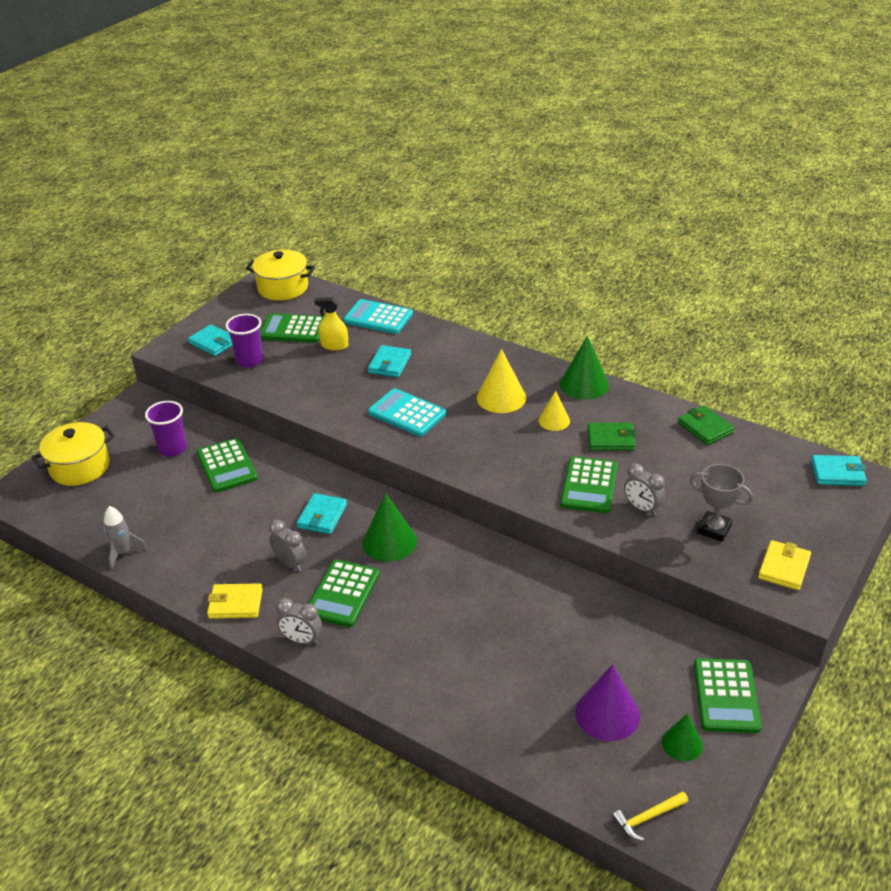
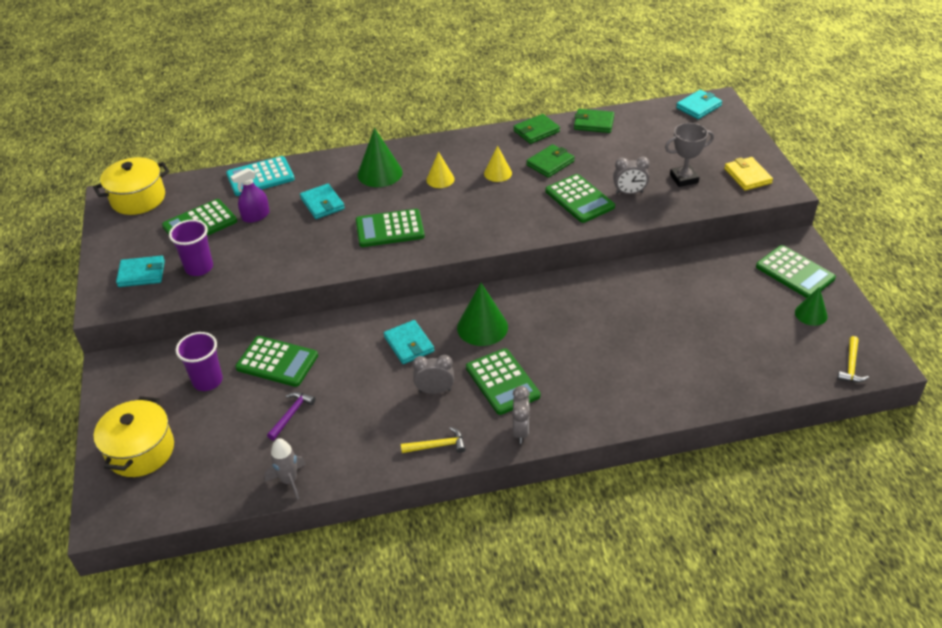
camera: 45 degrees left, 5 degrees up
(185, 509) = (291, 414): none -> purple hammer
(235, 603) = (437, 445): yellow wallet -> yellow hammer
(302, 640) = (521, 431): grey clock -> grey clock turned 60 degrees counterclockwise
(334, 345) = (256, 216): yellow spray bottle -> purple spray bottle
(407, 413) = (390, 229): turquoise calculator -> green calculator
(501, 397) = (440, 179): yellow cone -> yellow cone, size x0.62
(584, 384) = (482, 139): green cone -> green cone (380, 173)
(607, 714) = (755, 329): purple cone -> none
(641, 405) = (536, 131): none -> green wallet

